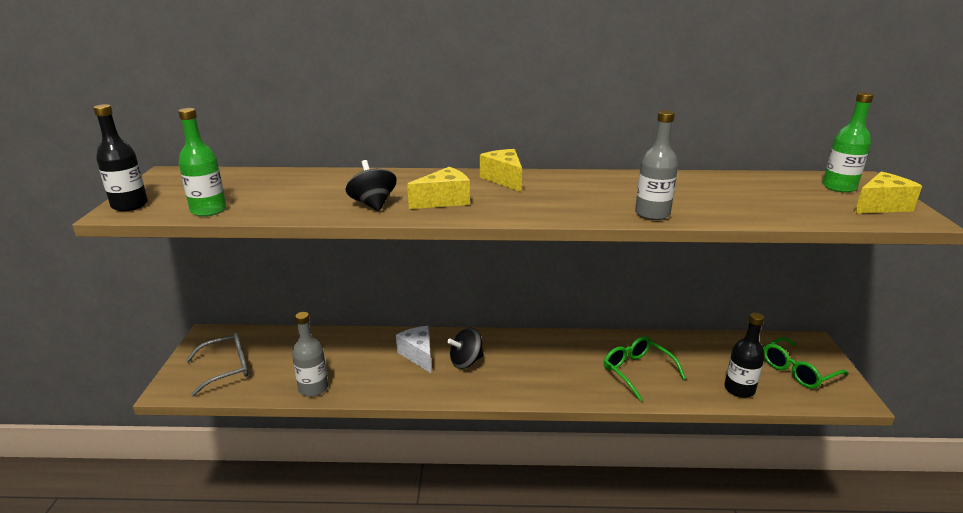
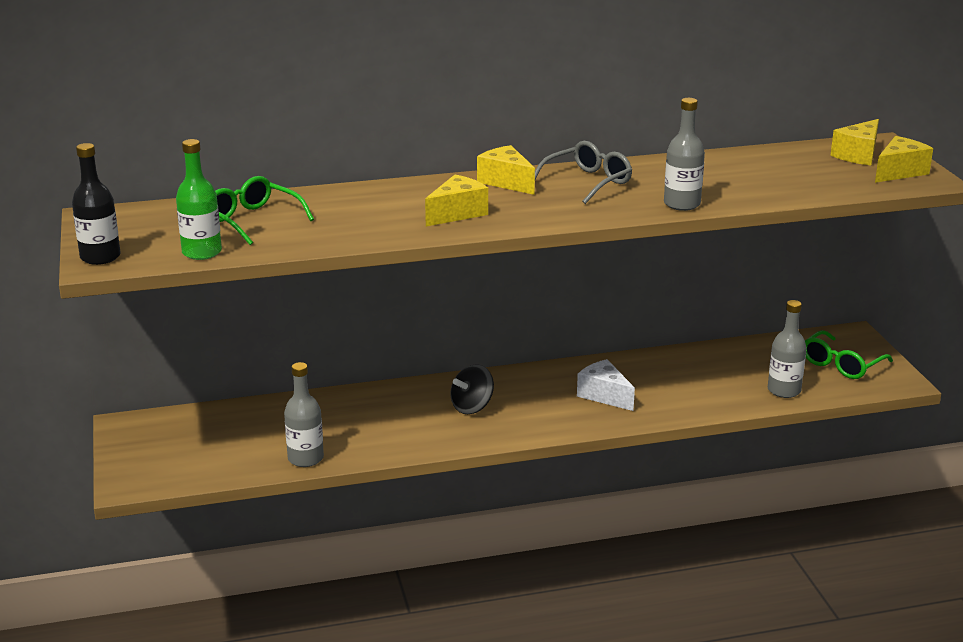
camera: 15 degrees left, 0 degrees up
(227, 369) = (181, 455): grey glasses -> grey glasses (588, 182)
(373, 204) = (382, 226): black spinning top -> none
(418, 355) = (411, 408): white cheese -> white cheese (604, 395)
(637, 371) = (670, 389): green glasses -> green glasses (252, 220)
(739, 389) = (784, 390): black bottle -> grey bottle
(839, 187) = (858, 155): green bottle -> yellow cheese

